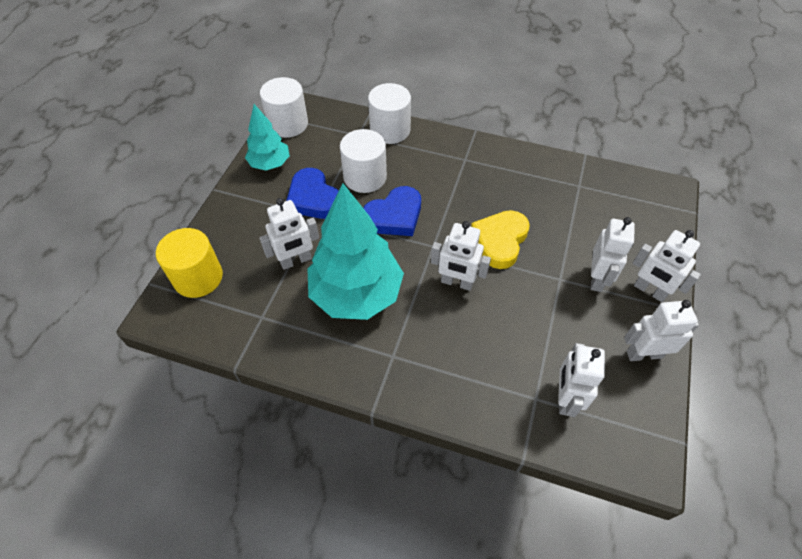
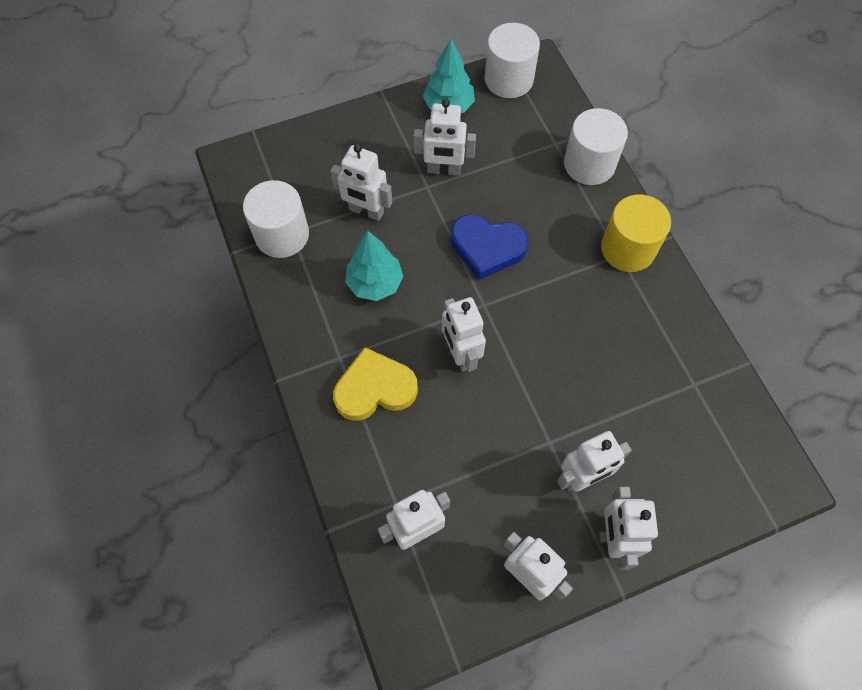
camera: 50 degrees right, 10 degrees up
(198, 277) = (287, 157): yellow cylinder -> yellow cylinder (627, 249)
(313, 198) = (444, 170): blue heart -> white robot
(356, 294) = (375, 283): turquoise tree -> turquoise tree, size x0.55
(365, 177) = (509, 189): white cylinder -> white cylinder (282, 235)
(500, 241) = (545, 358): yellow heart -> yellow heart (375, 389)

